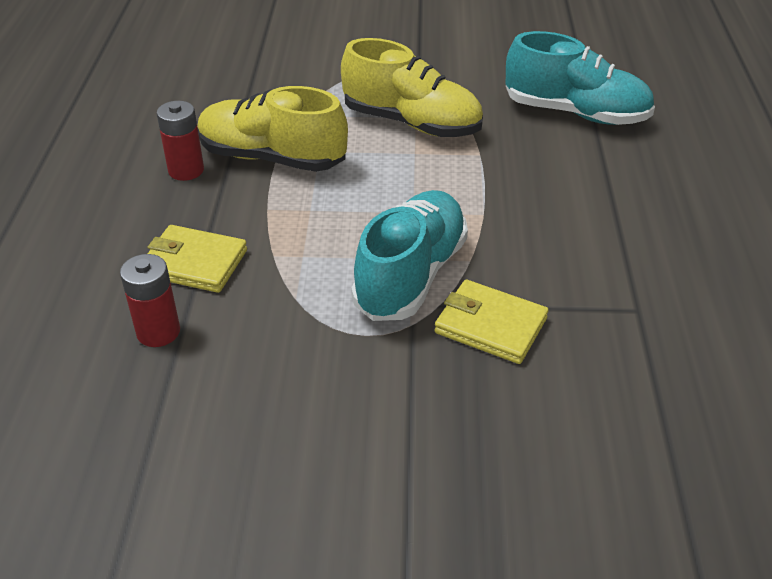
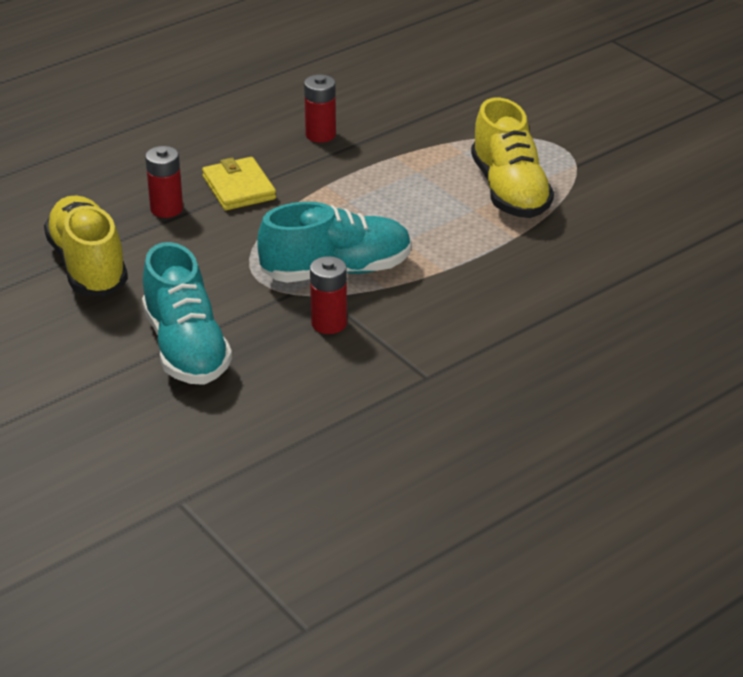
camera: 50 degrees right, 5 degrees down
(272, 158) = (381, 158): yellow shoe -> yellow shoe (88, 266)
(490, 326) = (329, 323): yellow wallet -> red battery
(575, 113) = (640, 256): turquoise shoe -> turquoise shoe (186, 348)

